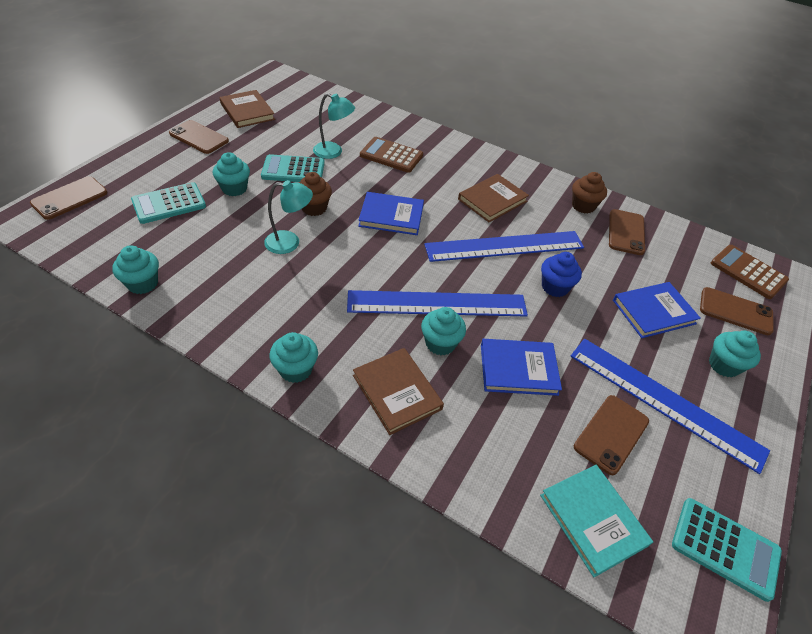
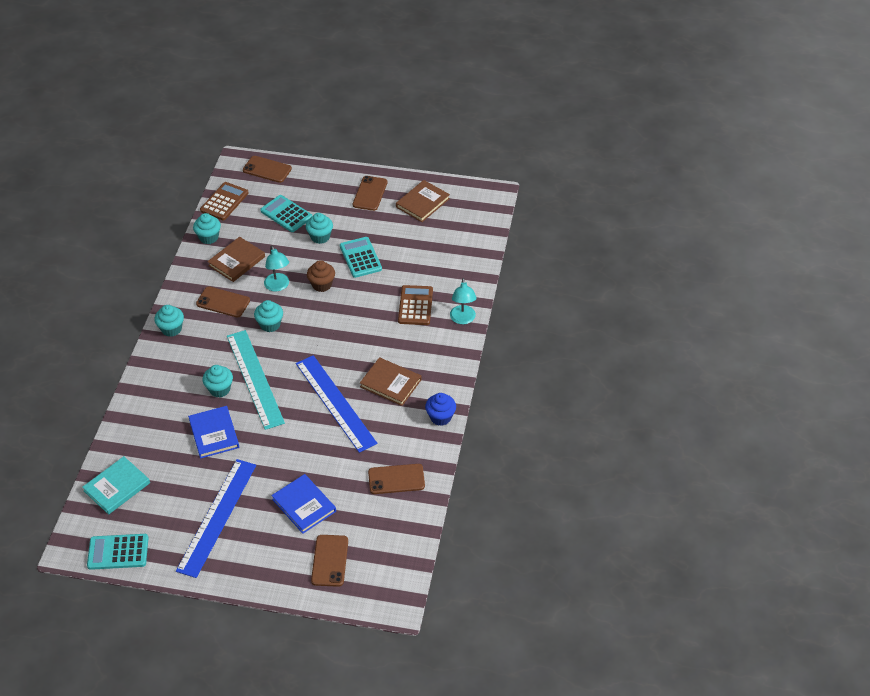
camera: 75 degrees right, 0 degrees up
(333, 152) = (398, 271): turquoise lamp -> turquoise lamp (463, 319)
(391, 216) = (336, 329): blue book -> none
(397, 392) = (172, 379): brown book -> brown book (236, 261)
(437, 304) = (255, 378): blue ruler -> turquoise ruler
(555, 287) = (303, 441): blue cupcake -> blue cupcake (440, 417)
(583, 206) = (418, 445): brown cupcake -> none
(611, 434) = (179, 490): brown phone -> brown phone (223, 302)
(723, 365) = (266, 552): turquoise cupcake -> turquoise cupcake (270, 325)
(725, 548) = (118, 552): turquoise calculator -> turquoise calculator turned 75 degrees clockwise
(748, 272) = (386, 571): brown calculator -> brown calculator (224, 202)

